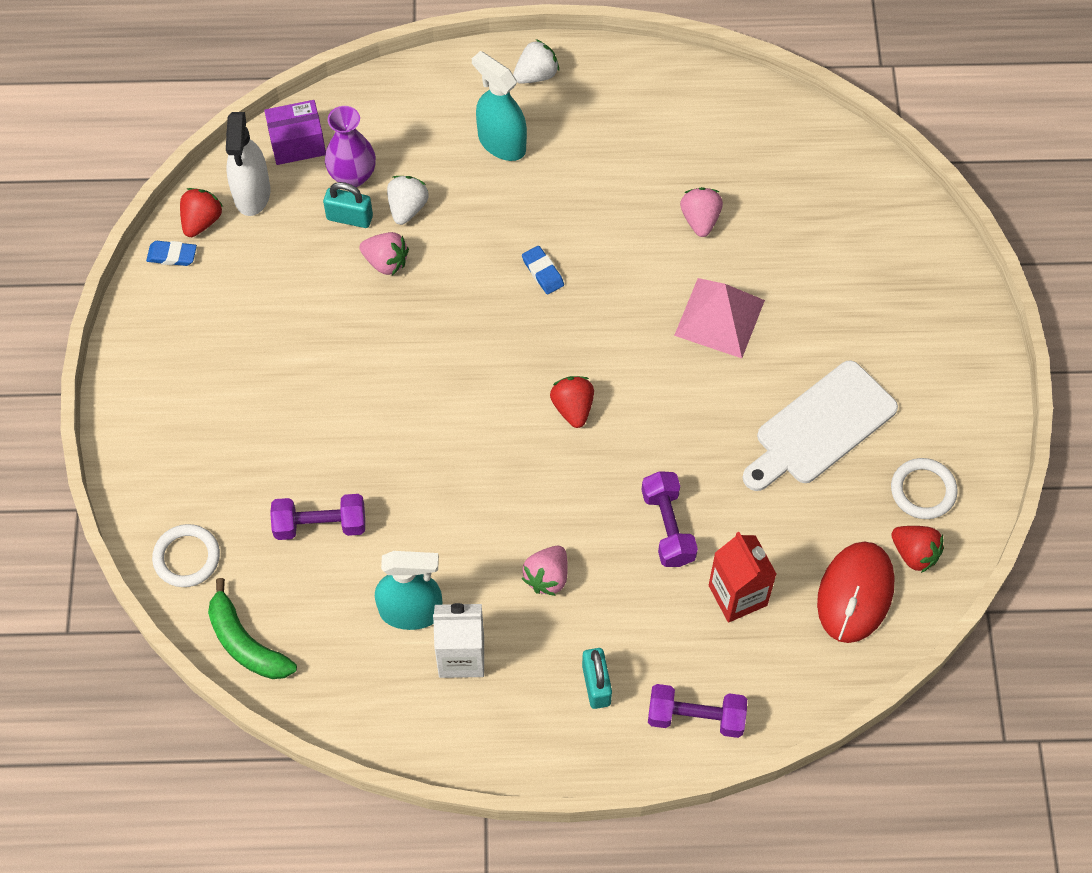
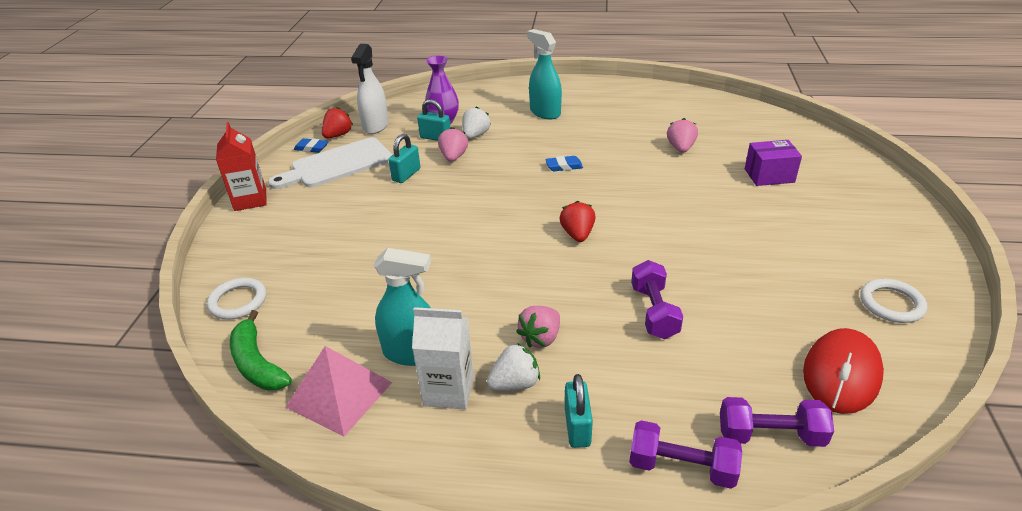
camera: 10 degrees right, 25 degrees down
(297, 143) = (413, 108): purple box -> purple box (769, 175)
(320, 525) = (355, 289): purple dumbbell -> purple dumbbell (770, 435)
(328, 307) = (406, 175): none -> turquoise padlock
(386, 262) = (453, 157): pink strawberry -> pink strawberry turned 120 degrees counterclockwise
(536, 75) = (572, 88): white strawberry -> white strawberry (515, 383)
(543, 272) = (564, 166): blue eraser -> blue eraser turned 75 degrees counterclockwise
(719, 318) = (697, 194): pink pyramid -> pink pyramid (339, 394)
(737, 595) = (722, 366): red carton -> red carton (250, 200)
(820, 427) = (787, 257): white cutting board -> white cutting board (337, 164)
(914, 554) = (895, 348): red strawberry -> none

